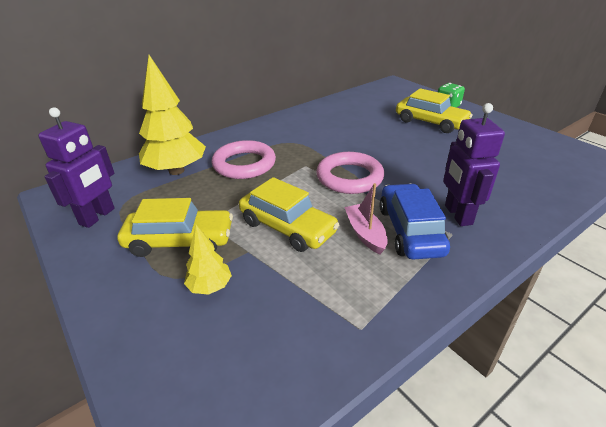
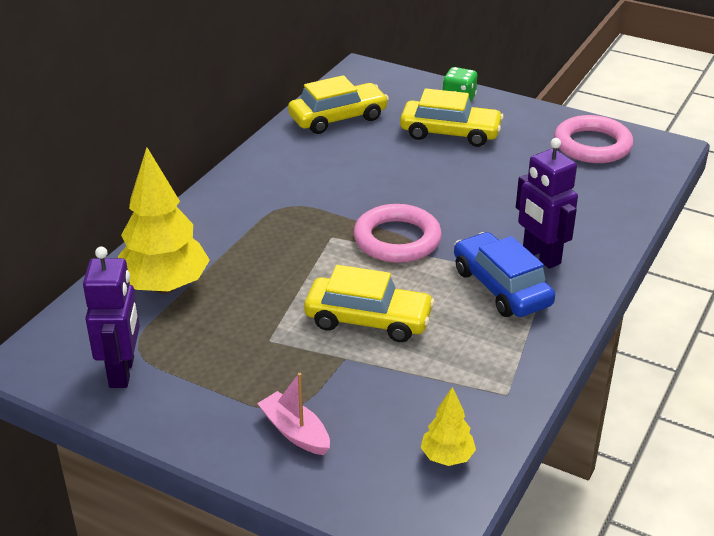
camera: 25 degrees left, 0 degrees up
(180, 241) = (257, 370): yellow car -> yellow car (338, 118)
(210, 287) = (335, 404): yellow tree -> yellow tree (447, 457)
(244, 164) = (250, 254): pink ring -> pink ring (592, 145)
(365, 234) = (457, 304): pink boat -> pink boat (295, 432)

